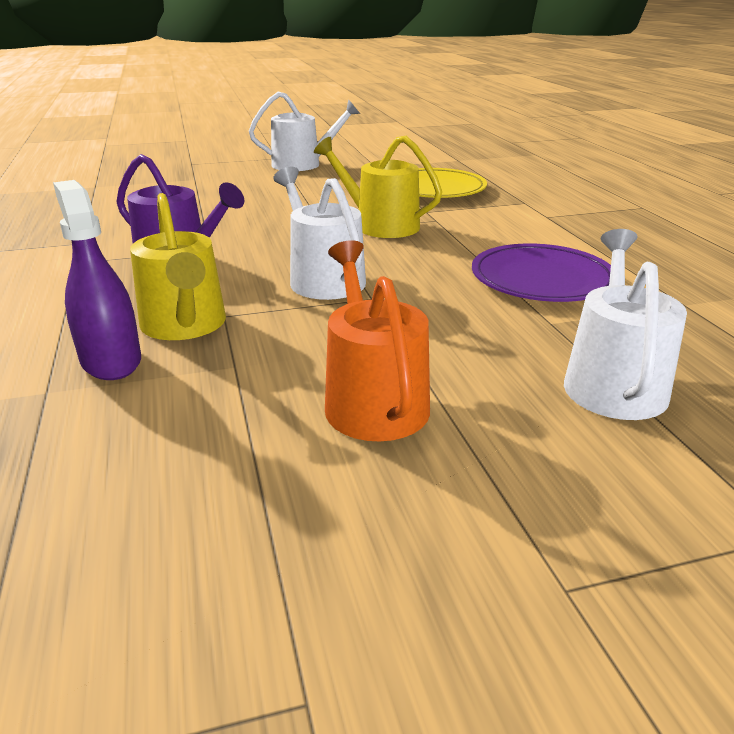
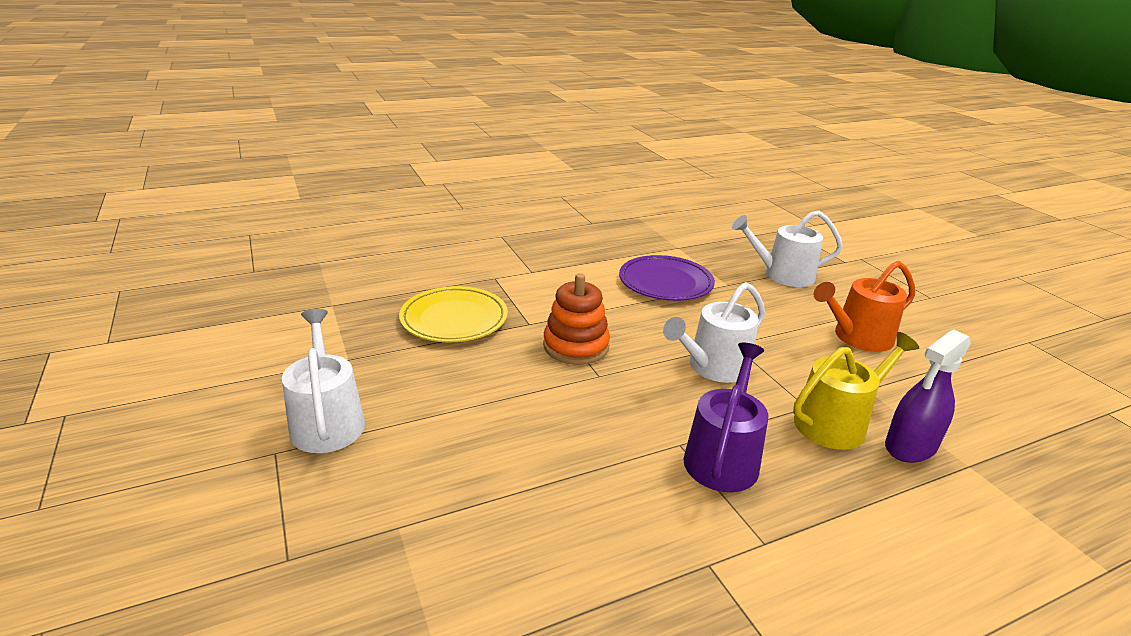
camera: 100 degrees left, 0 degrees up
(380, 225) = (576, 346): yellow watering can -> orange stacking toy

